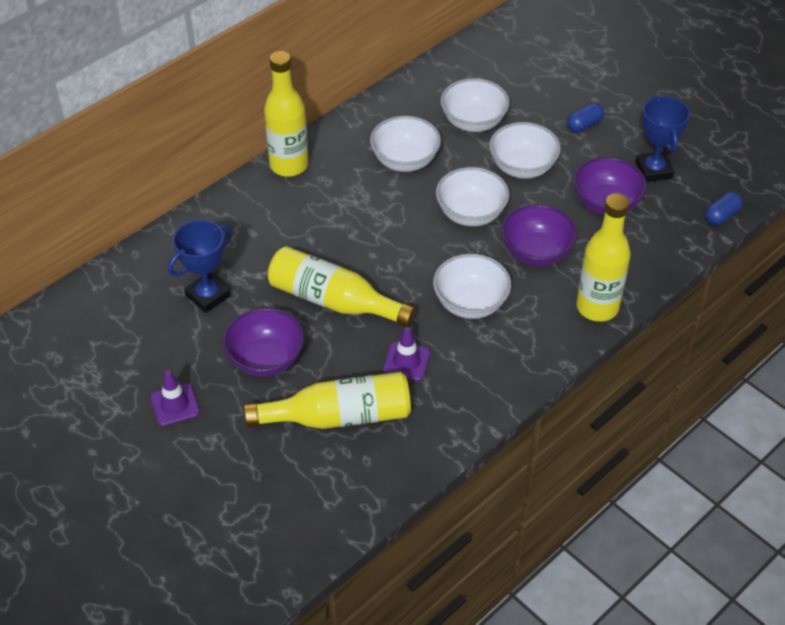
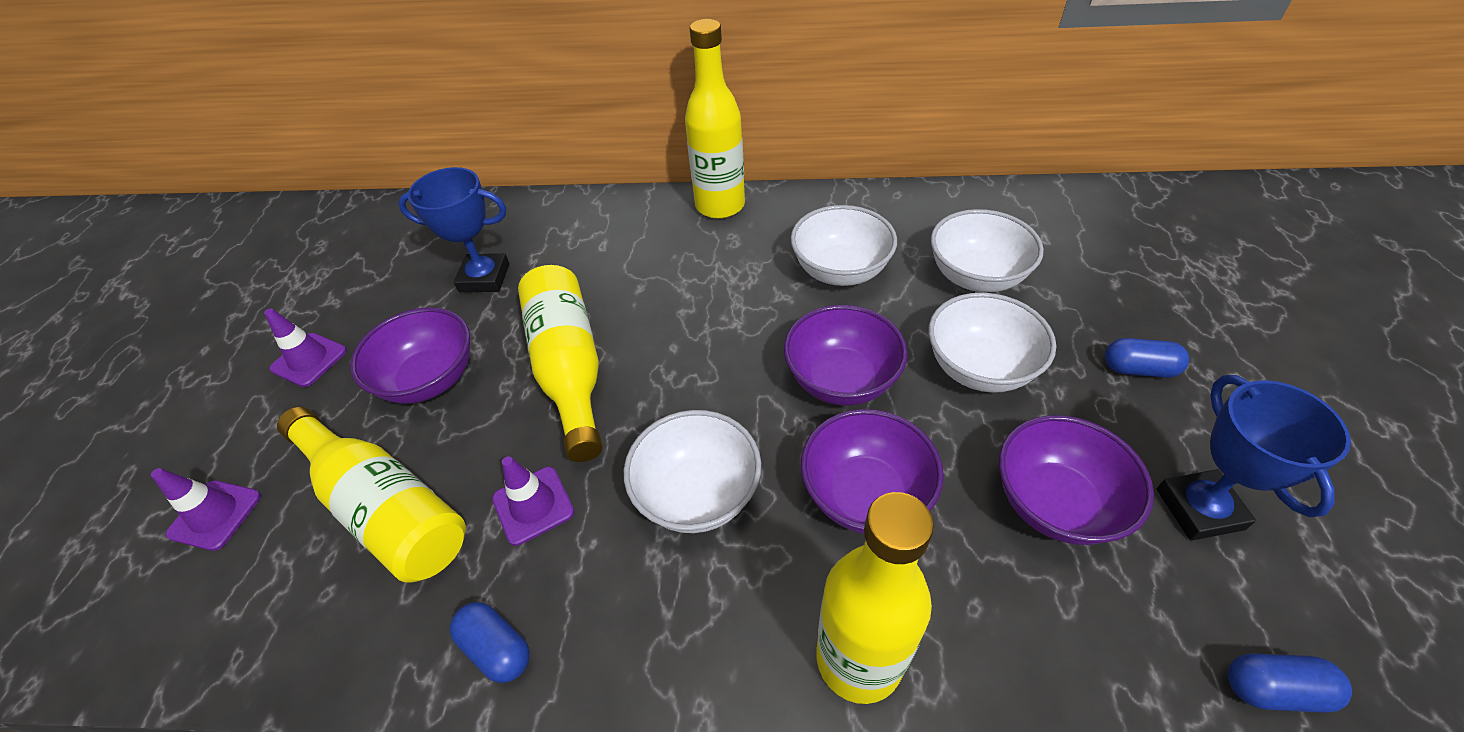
camera: 50 degrees right, 0 degrees up
(257, 487) = (215, 515): none -> purple traffic cone
(467, 412) = (497, 648): none -> blue capsule
(471, 214) = (841, 380): white bowl -> purple bowl
(654, 170) = (1199, 509): blue trophy -> blue trophy turned 45 degrees counterclockwise

